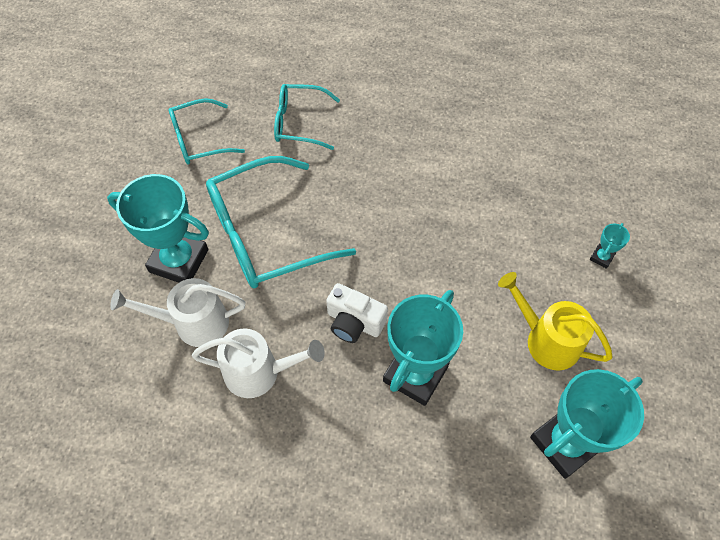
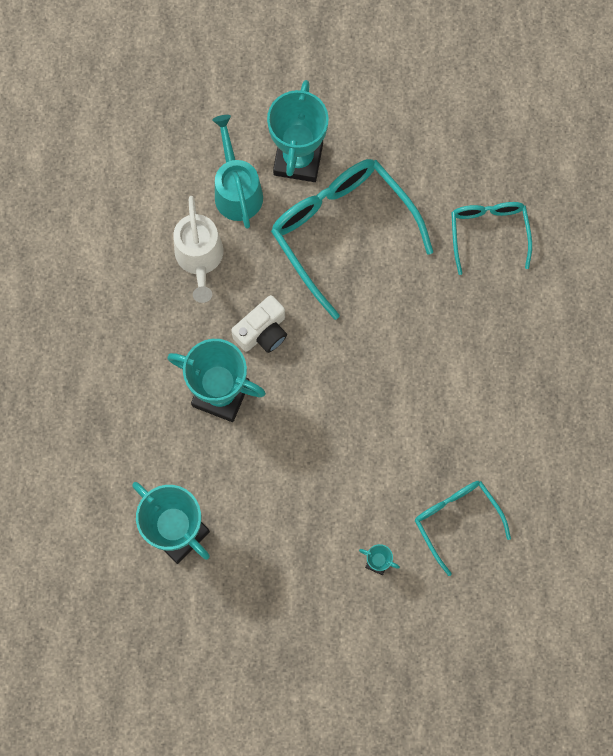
camera: 80 degrees right, 15 degrees up
(193, 323) = (237, 190): white watering can -> turquoise watering can
(200, 139) = (445, 138): turquoise glasses -> turquoise glasses (457, 521)
(354, 322) = (262, 331): white camera -> white camera turned 150 degrees counterclockwise
(546, 340) = (275, 510): yellow watering can -> none

